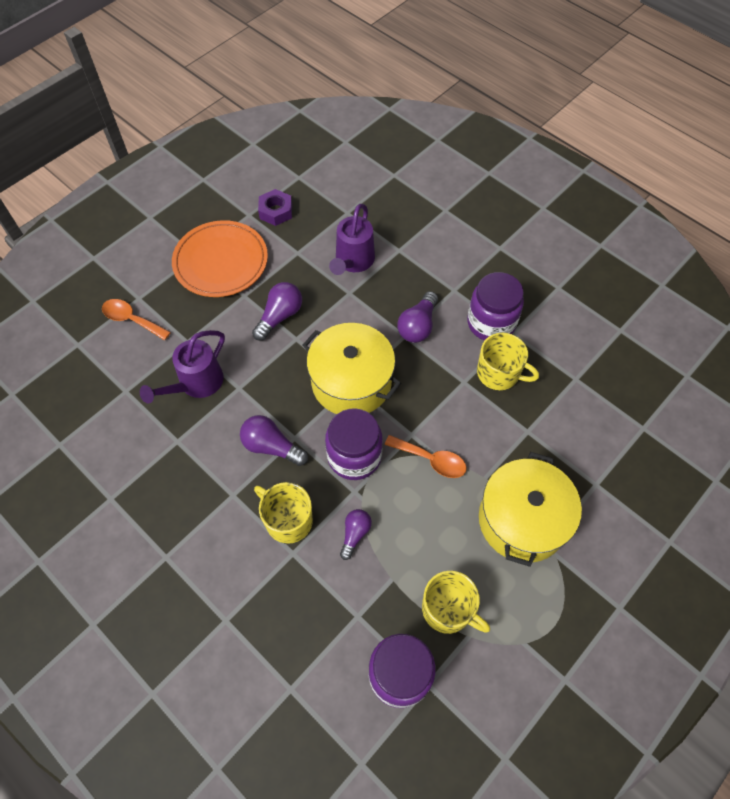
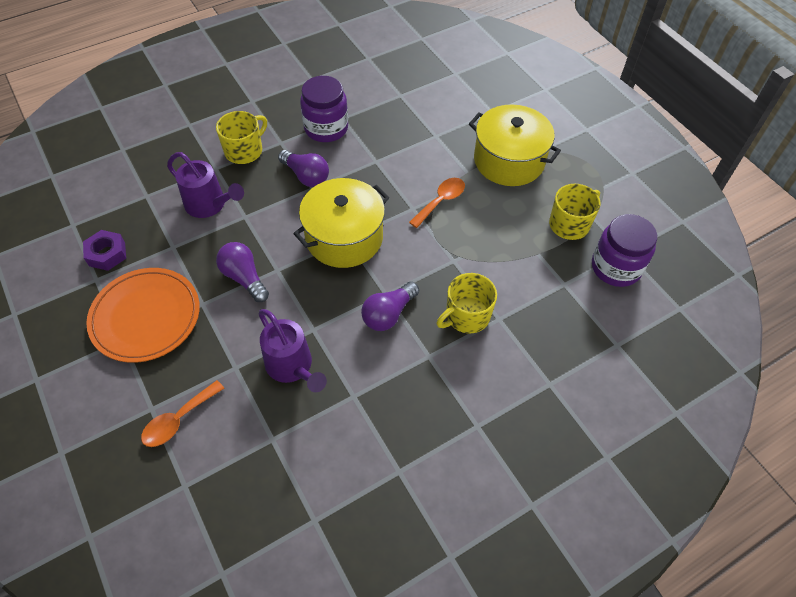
camera: 75 degrees left, 5 degrees down
(354, 456) = (420, 253): purple jar -> none
(355, 534) = (493, 269): purple light bulb -> none
(499, 373) = (376, 137): yellow mug -> yellow mug (244, 150)

